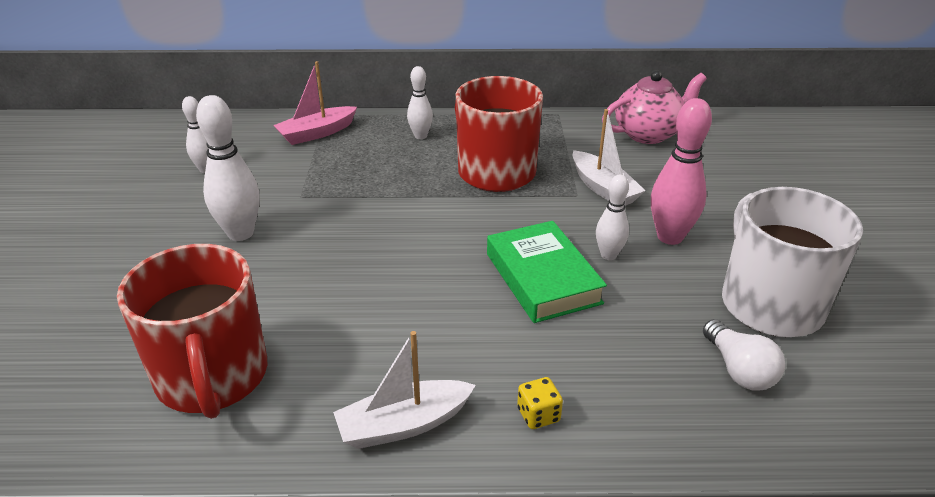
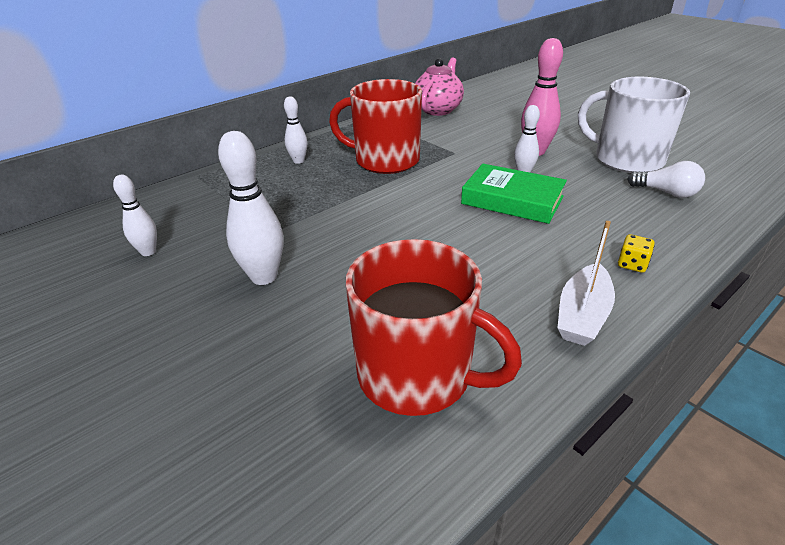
camera: 40 degrees left, 0 degrees up
(317, 133) = (211, 189): pink boat -> none
(603, 188) = (462, 144): white boat -> none

